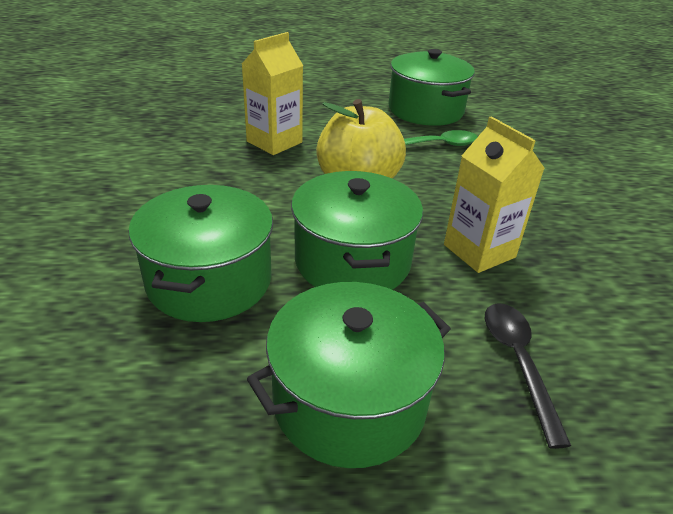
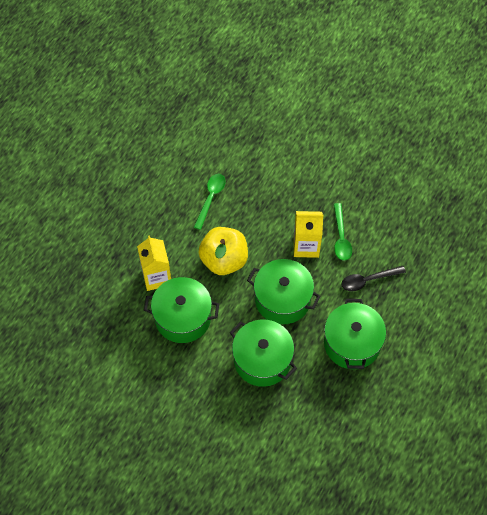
camera: 55 degrees left, 25 degrees up
(425, 110) = (168, 173): green pot -> green pot (183, 317)
(518, 363) = (368, 280): black spoon -> black spoon turned 45 degrees counterclockwise
(549, 286) = (341, 237): none -> green spoon

